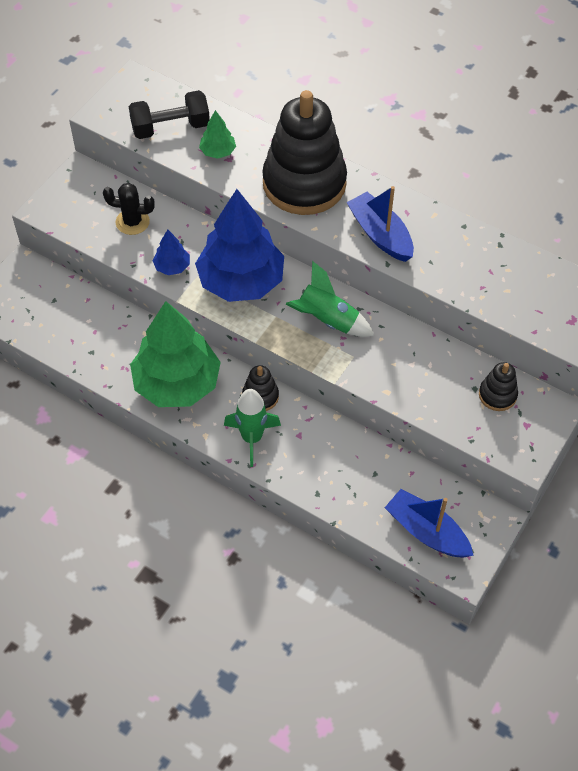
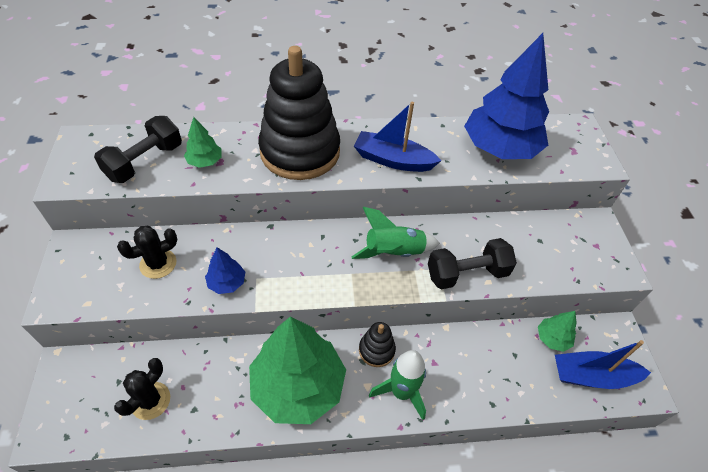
camera: 40 degrees left, 5 degrees down
(66, 327) = (150, 400): none -> black cactus
(241, 281) = (298, 261): blue tree -> blue tree (500, 148)
(374, 374) = (467, 274): none -> black dumbbell
(423, 483) = (552, 338): none -> green tree
(497, 395) = (558, 236): black stacking toy -> none

